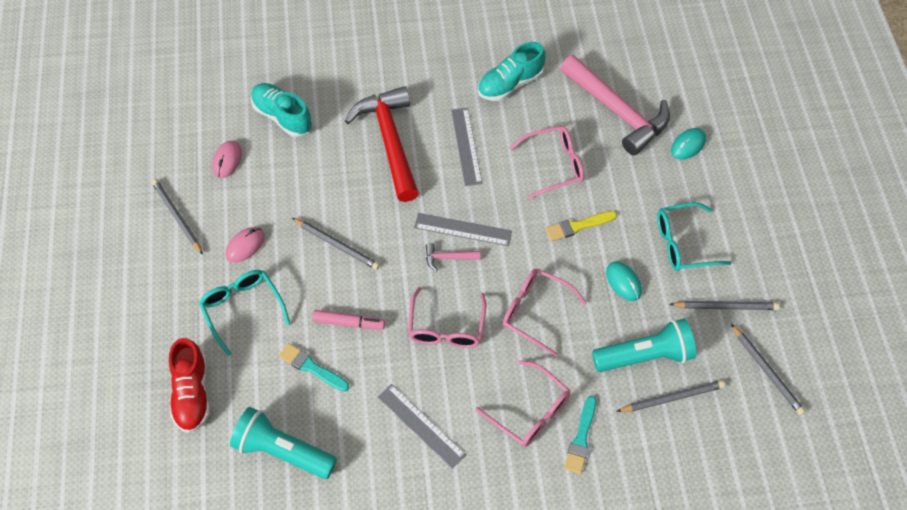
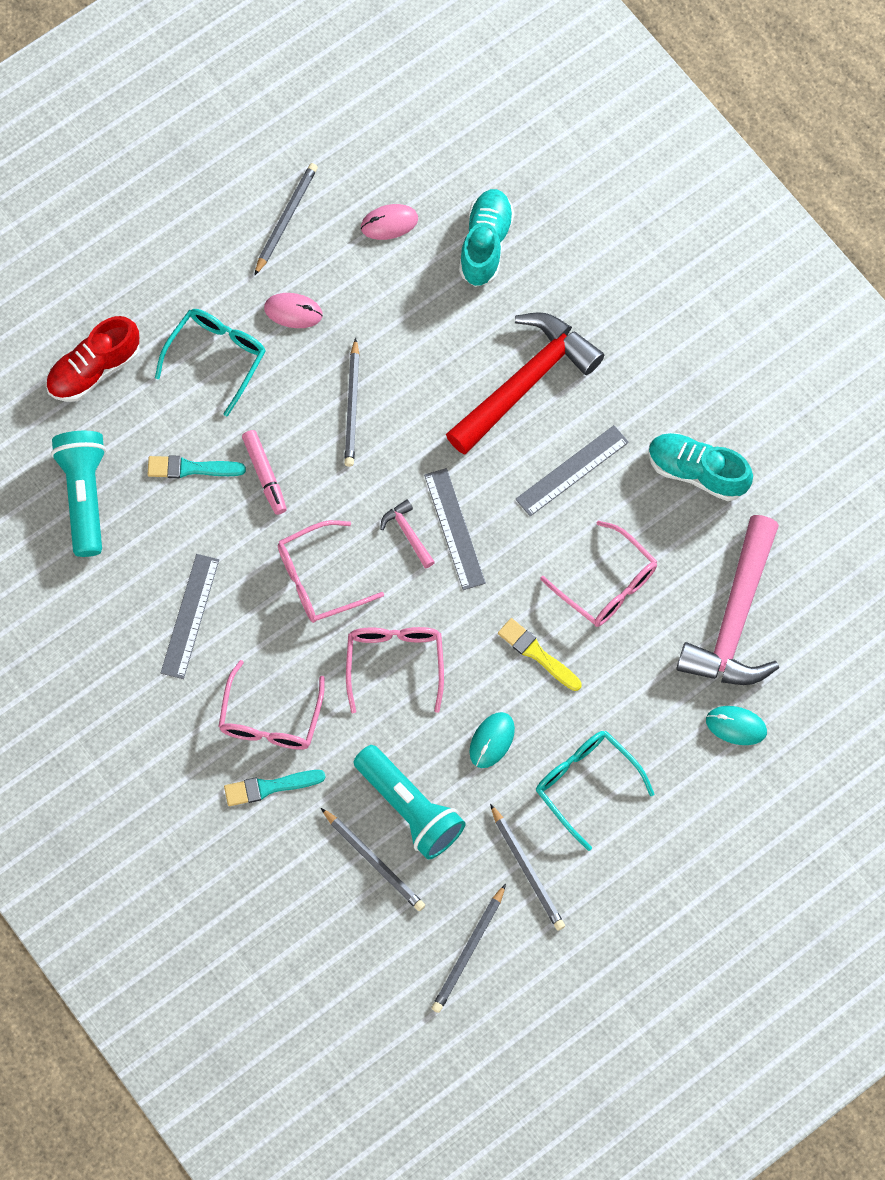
camera: 60 degrees right, 10 degrees up
(311, 367) = (191, 468): turquoise brush -> turquoise brush turned 90 degrees counterclockwise

